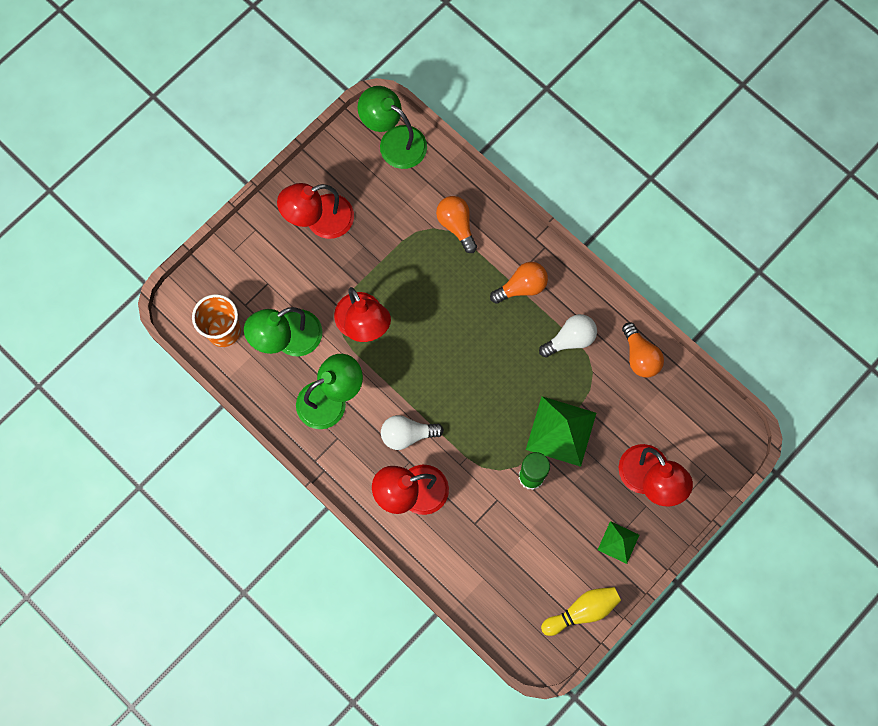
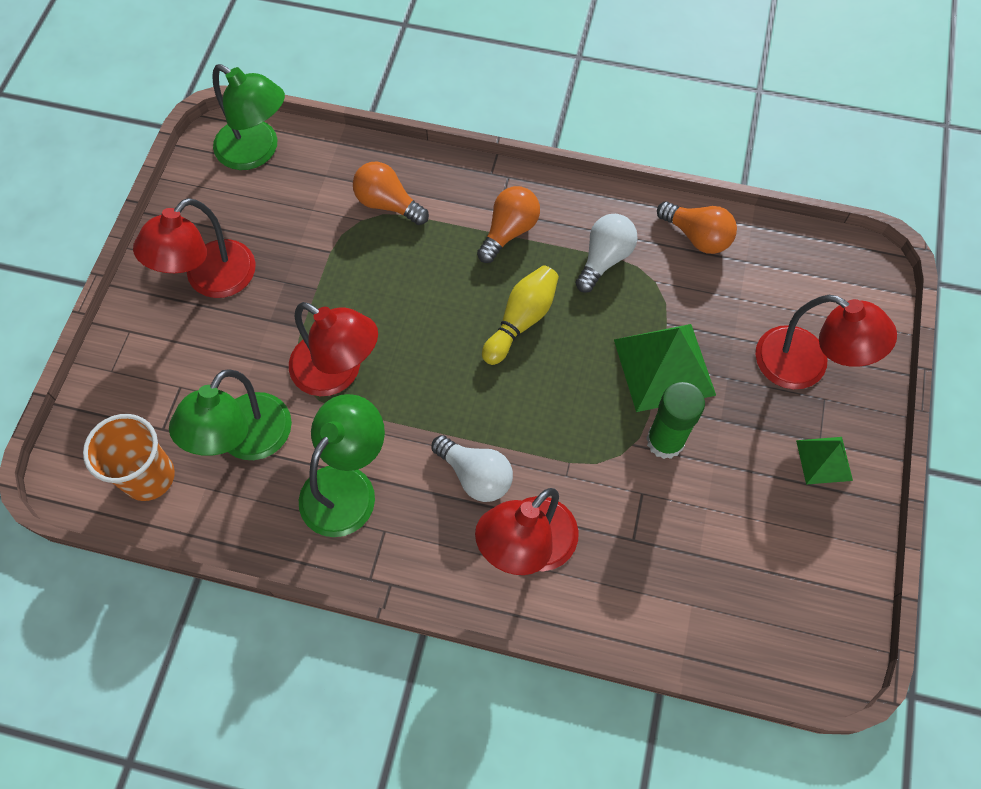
camera: 30 degrees left, 10 degrees down
(394, 141) = (257, 151): green lamp -> green lamp turned 150 degrees counterclockwise
(407, 434) = (475, 475): white light bulb -> white light bulb turned 105 degrees counterclockwise
(582, 611) = (842, 572): yellow bowling pin -> yellow bowling pin (521, 320)

